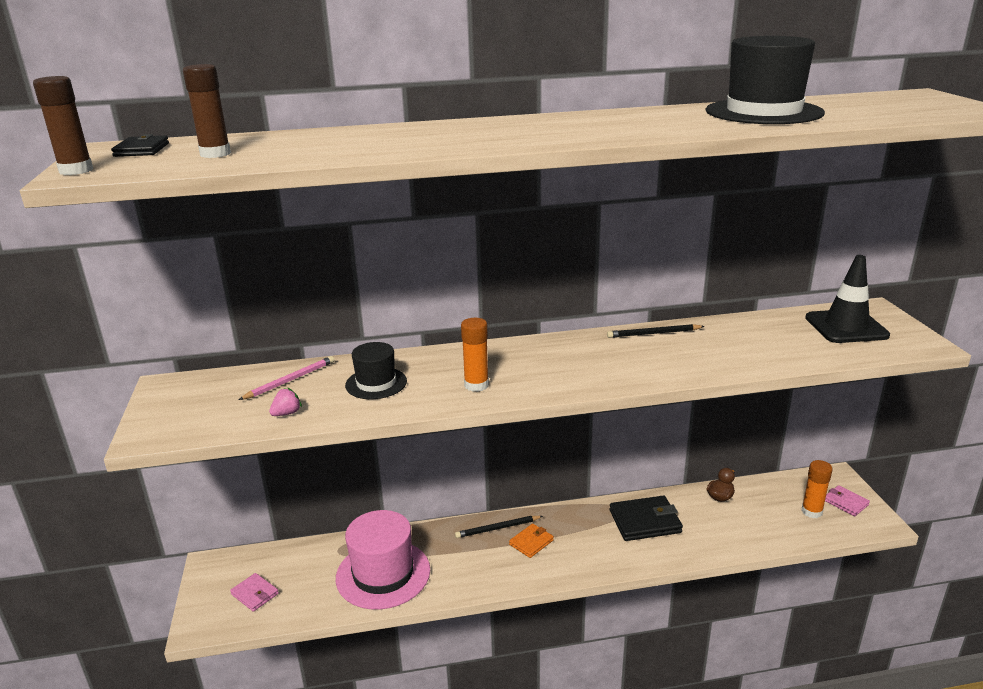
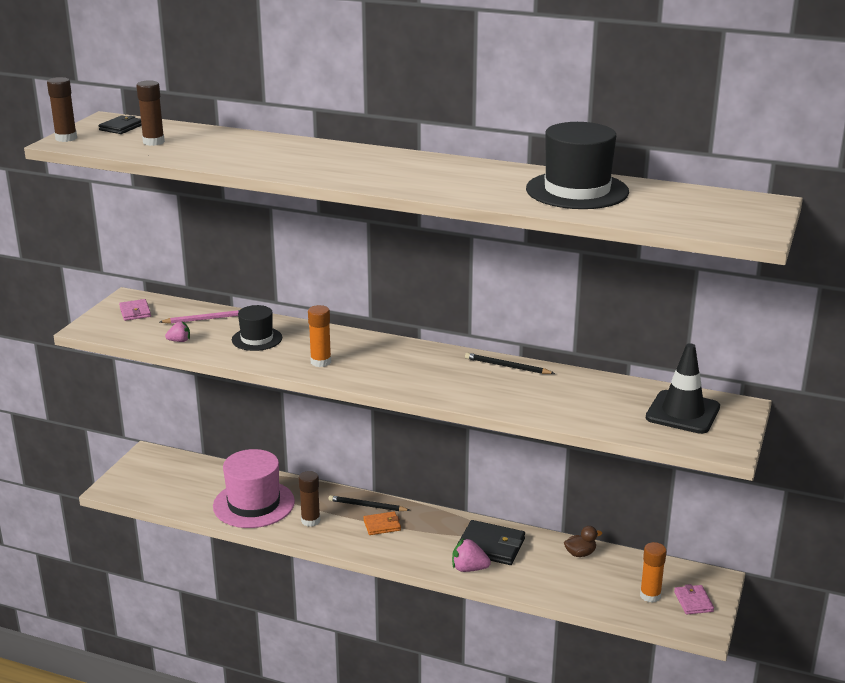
camera: 30 degrees right, 0 degrees up
(255, 594) = (159, 483): pink wallet -> pink wallet (135, 312)
(459, 567) = (310, 521): none -> brown glue stick
(651, 552) = (469, 569): none -> pink strawberry

